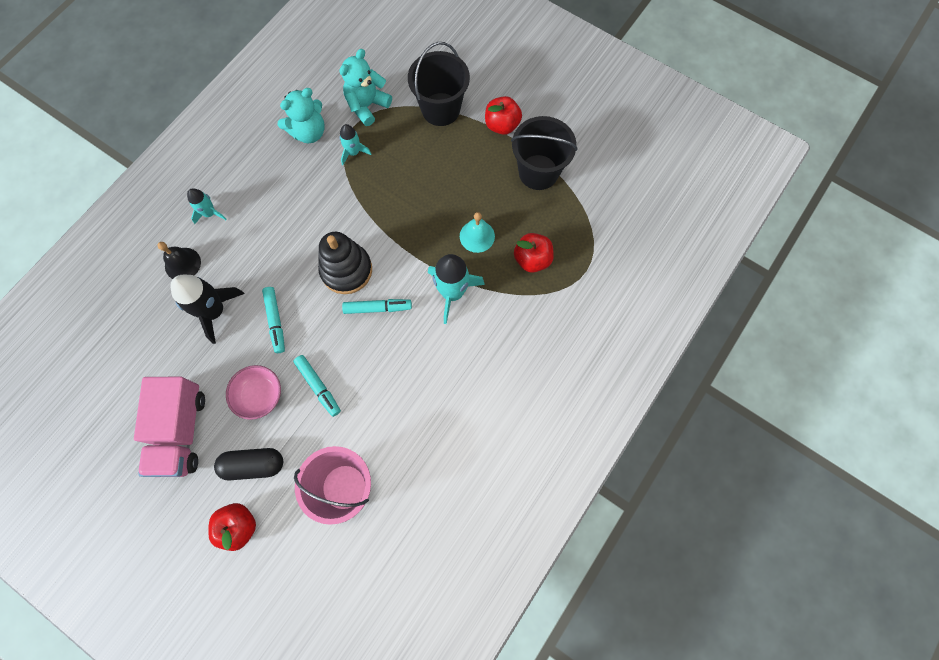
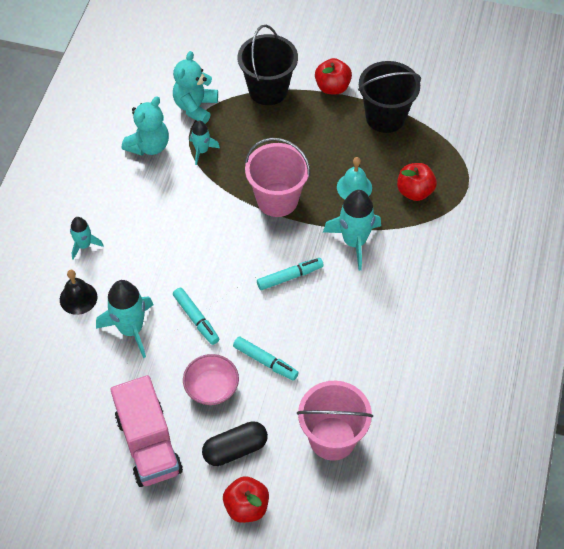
camera: 20 degrees left, 15 degrees down
(214, 311) = (131, 329): black rocket -> turquoise rocket
(346, 270) = (244, 254): black stacking toy -> none
(400, 225) = (277, 199): none -> pink bucket

